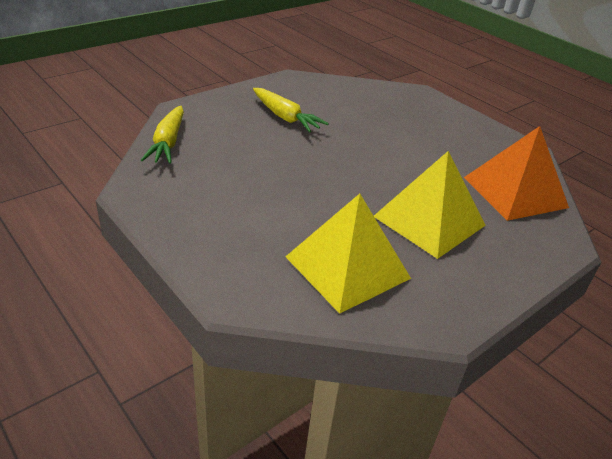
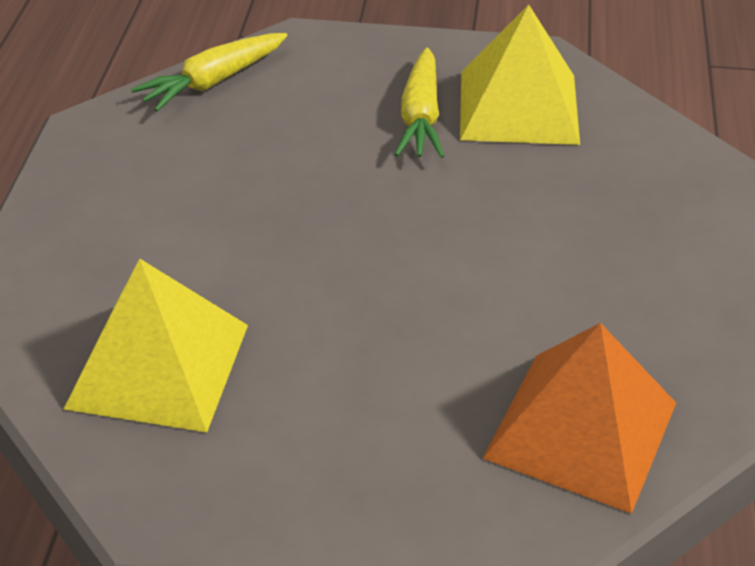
camera: 50 degrees right, 5 degrees up
(429, 220) = (363, 380): yellow pyramid -> yellow pyramid (518, 106)

